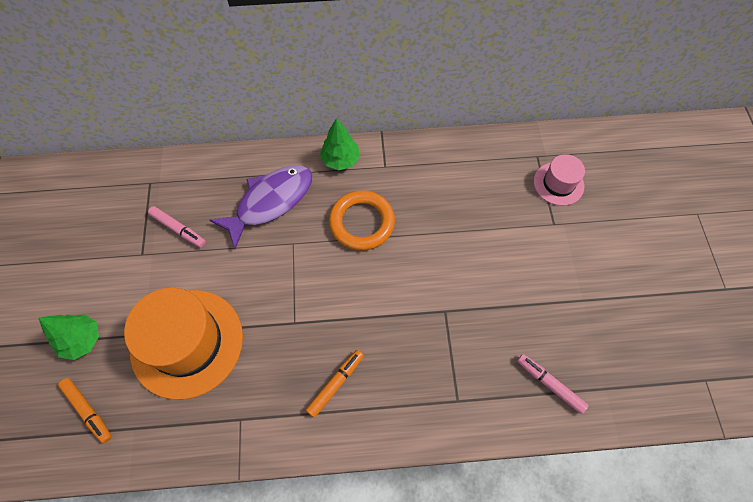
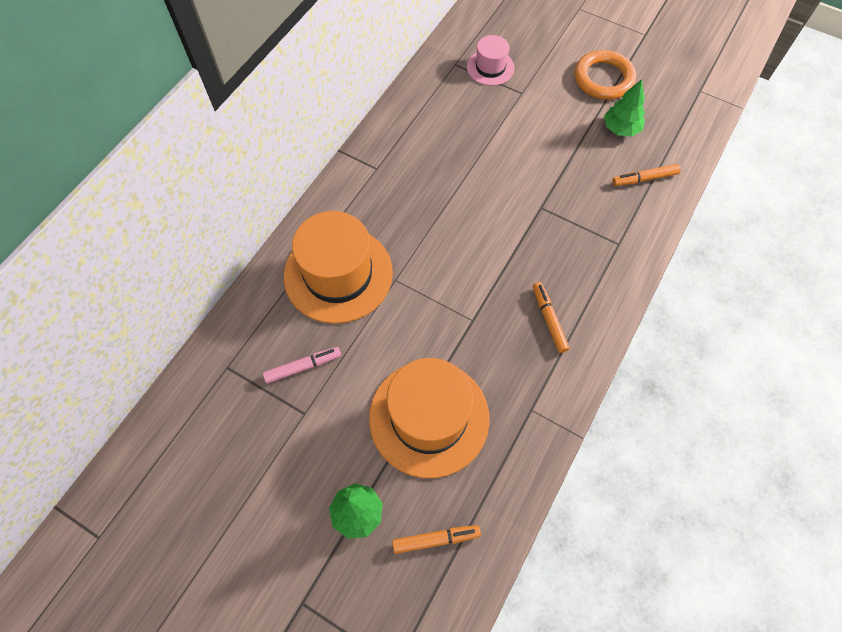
camera: 55 degrees left, 0 degrees up
(270, 202) = (338, 274): purple fish -> orange hat
(340, 160) = (341, 196): green tree -> green tree (620, 129)
(362, 223) = (417, 217): orange ring -> orange ring (603, 79)
(549, 384) = (644, 179): pink marker -> orange marker

